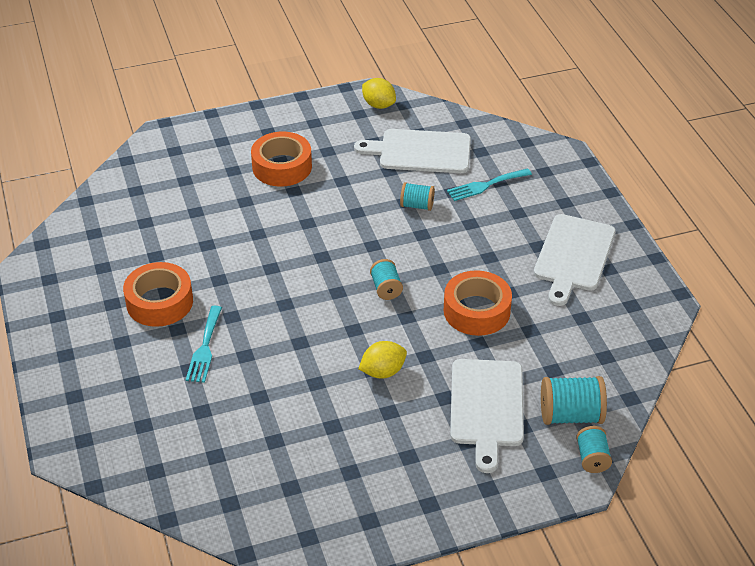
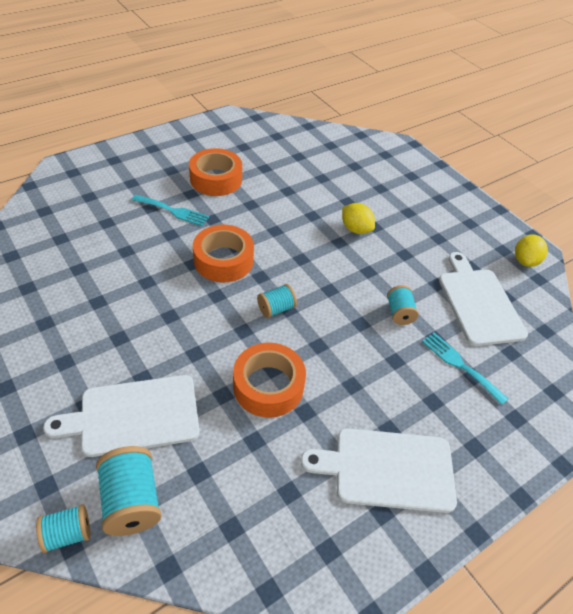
camera: 70 degrees right, 5 degrees up
(205, 348) = (173, 211): turquoise fork -> turquoise fork turned 150 degrees counterclockwise
(282, 167) = (400, 214): orange tape -> orange tape (223, 260)
(383, 372) = (168, 324): yellow lemon -> yellow lemon (356, 229)

